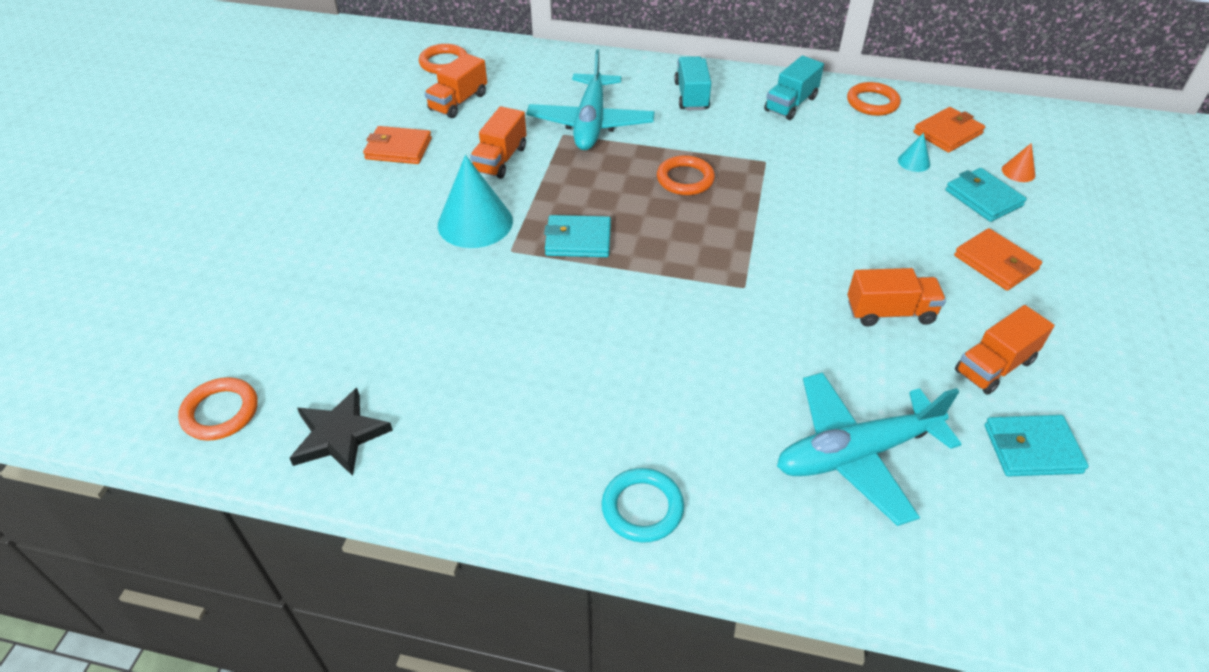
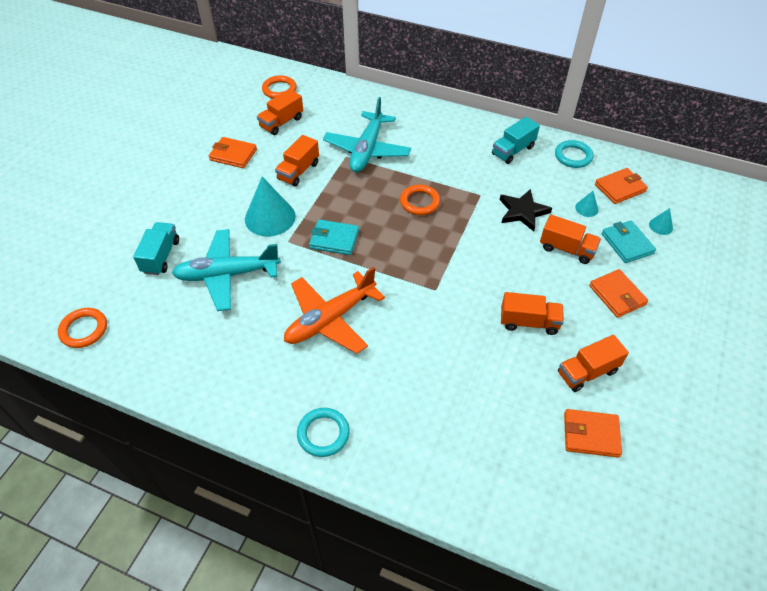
camera: 10 degrees right, 5 degrees up
(339, 435) = (151, 356): black star -> black star (522, 212)
(604, 346) = (330, 319): none -> orange plane
(691, 96) = (444, 136): turquoise truck -> turquoise truck (161, 256)
(856, 454) = (471, 419): turquoise plane -> turquoise plane (227, 275)
(872, 102) = (573, 156): orange ring -> turquoise ring
(906, 214) = (566, 249): none -> orange truck
(1018, 172) = (660, 226): orange cone -> turquoise cone
(1032, 449) = (591, 435): turquoise wallet -> orange wallet

